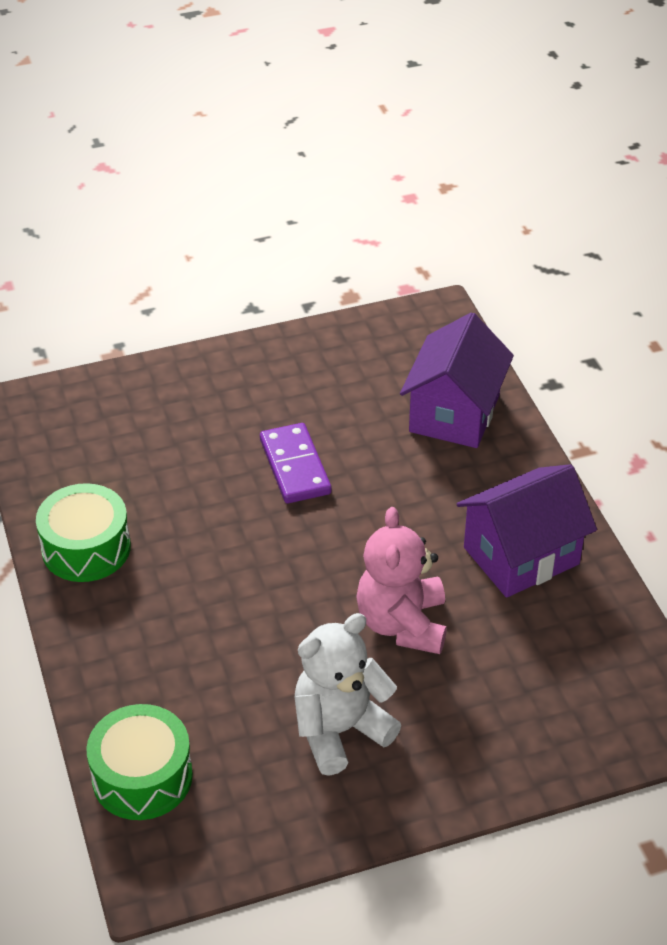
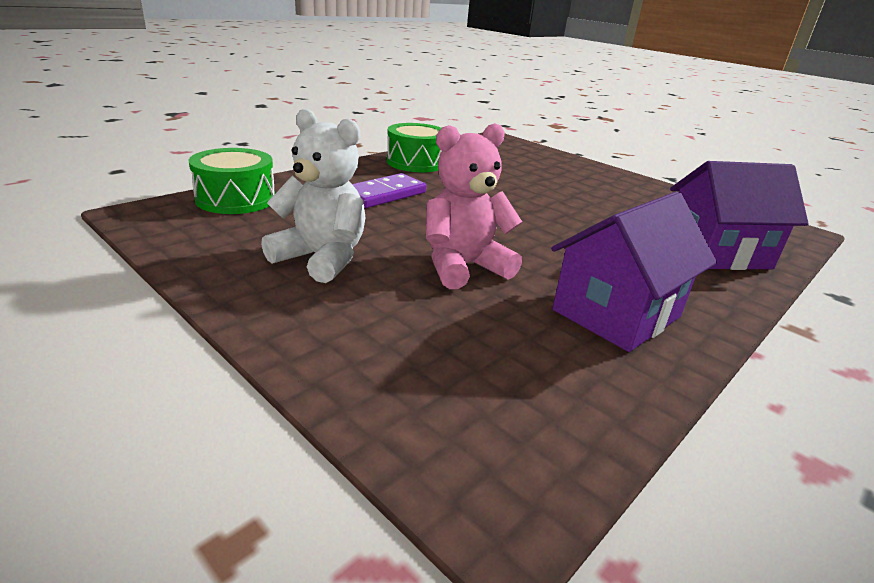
camera: 60 degrees right, 15 degrees down
(295, 466) = (564, 205): purple domino -> purple domino (384, 194)
(521, 556) = (616, 313): purple house -> purple house turned 75 degrees counterclockwise

